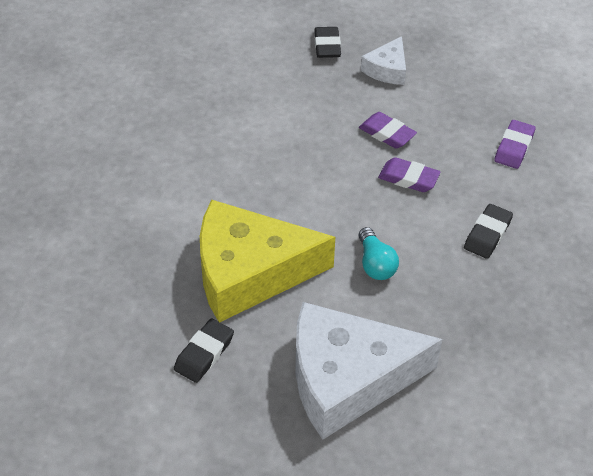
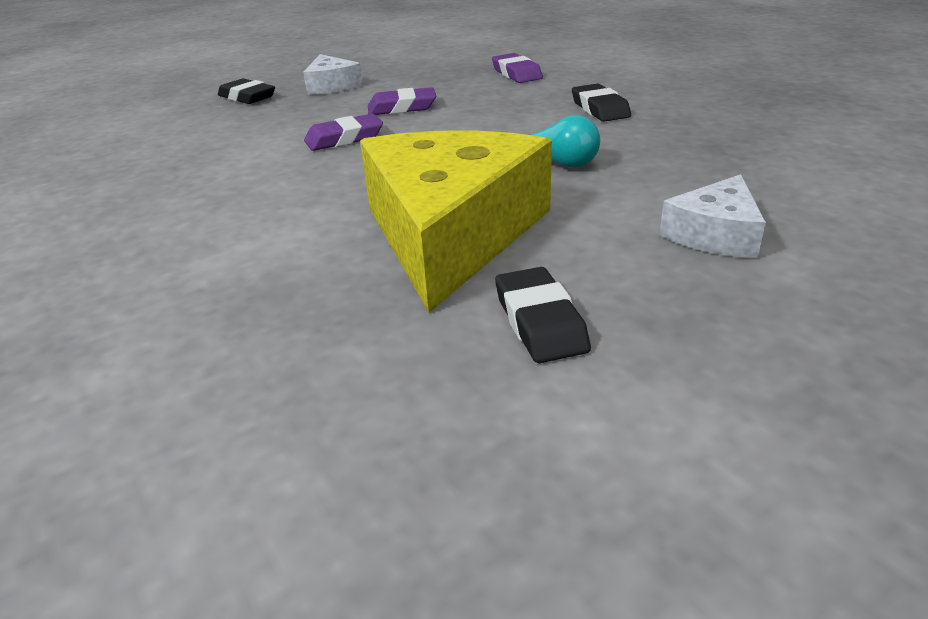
camera: 45 degrees left, 15 degrees down
(249, 272) = (451, 234): yellow cheese -> yellow cheese turned 150 degrees clockwise
(347, 379) = (715, 234): white cheese -> white cheese, size x0.47
(408, 178) = (473, 116): purple eraser -> purple eraser (344, 139)

